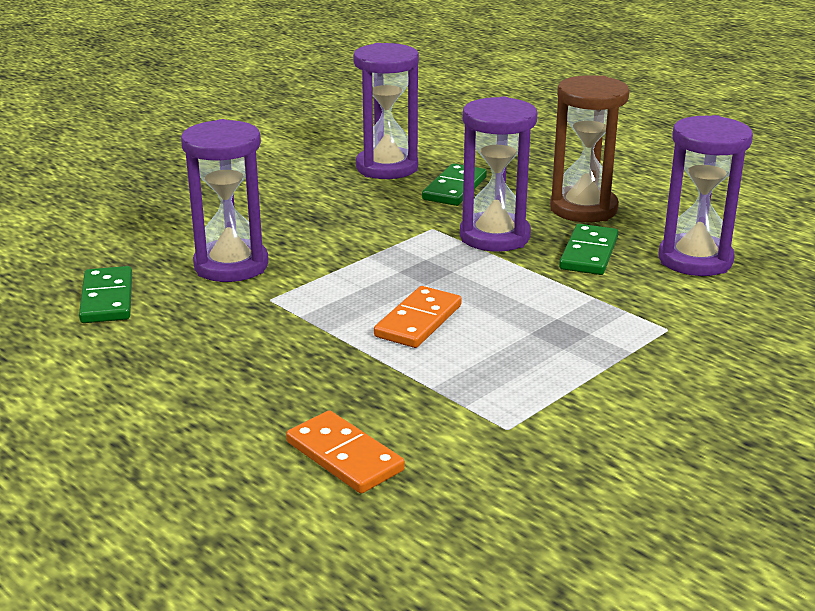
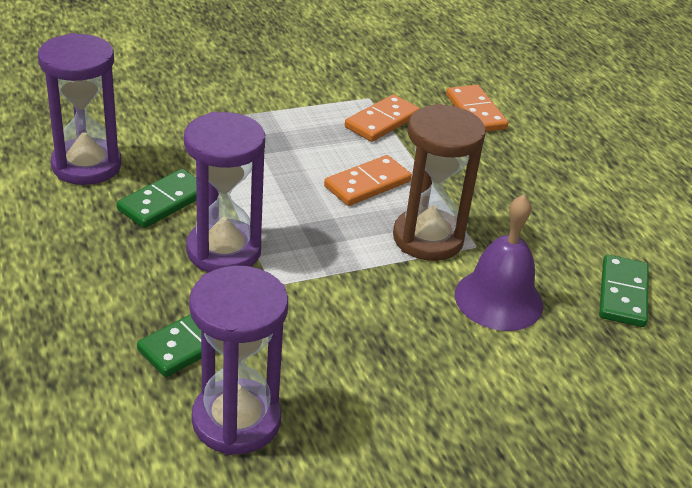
camera: 160 degrees left, 10 degrees up
(231, 265) = (498, 299): purple hourglass -> purple bell
(461, 398) = (382, 121): none -> orange domino
(583, 209) = (96, 258): brown hourglass -> brown hourglass (428, 238)

